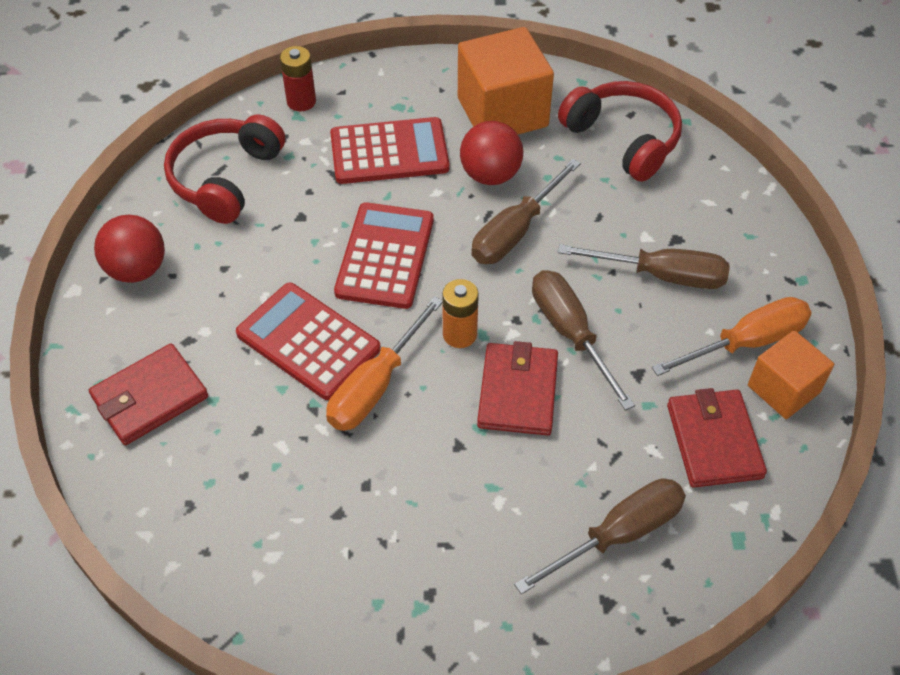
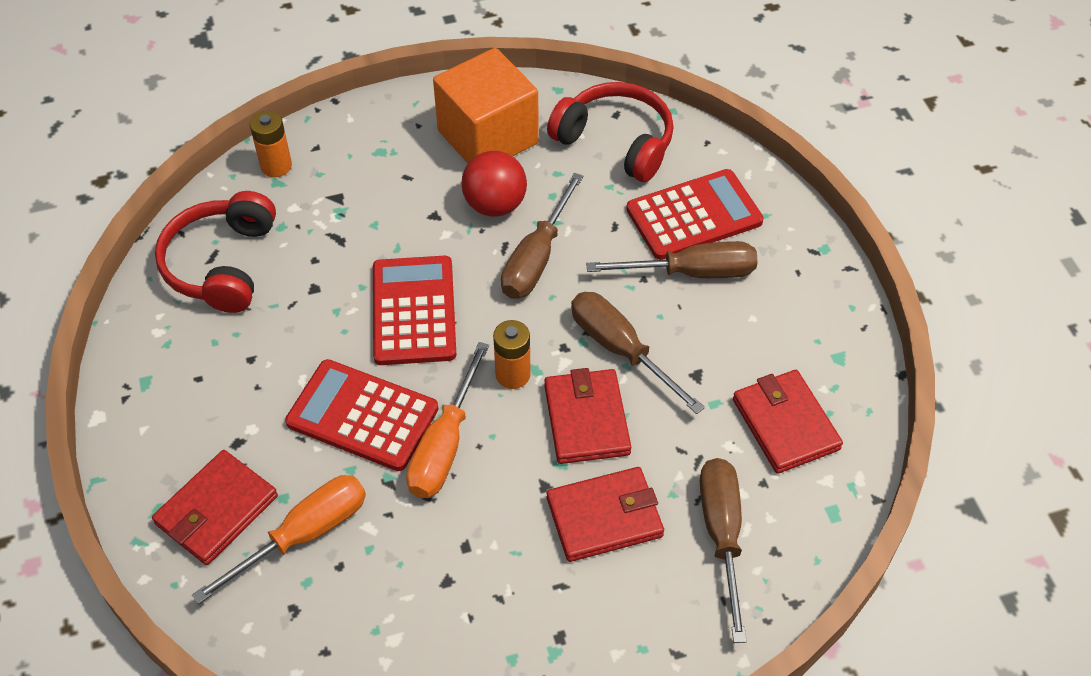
camera: 15 degrees left, 0 degrees up
(137, 269) = (159, 380): red ball -> none
(301, 101) = (276, 166): red battery -> orange battery
(389, 152) = (385, 202): red calculator -> red calculator (694, 215)
(507, 489) = (604, 517): none -> red wallet
(618, 534) = (722, 535): brown screwdriver -> brown screwdriver turned 45 degrees counterclockwise
(746, 342) = (789, 321): orange screwdriver -> orange screwdriver (304, 535)
(783, 389) = (835, 359): orange cube -> none

